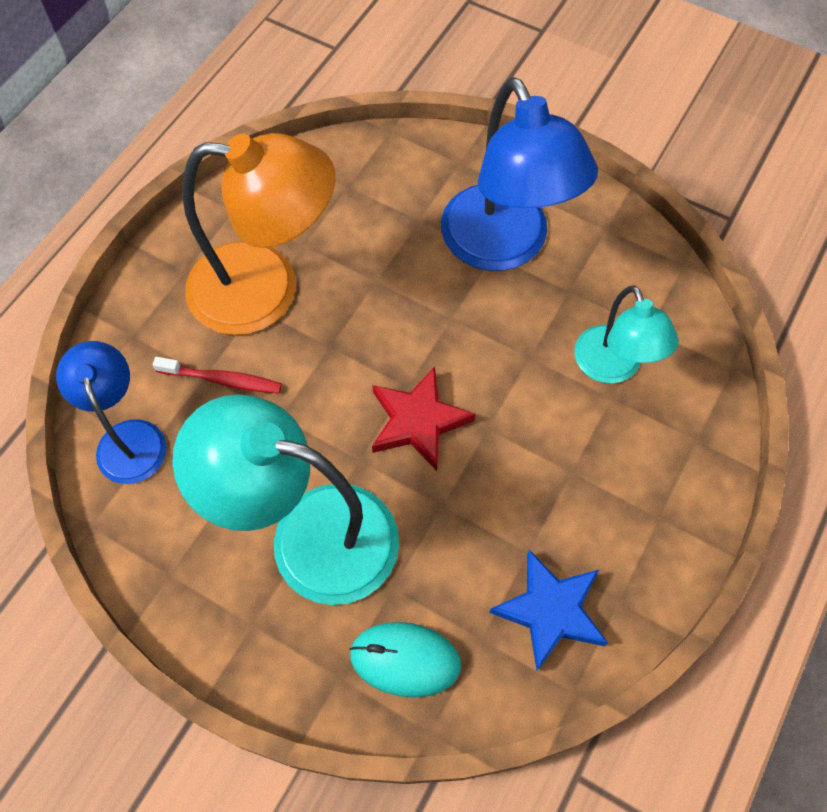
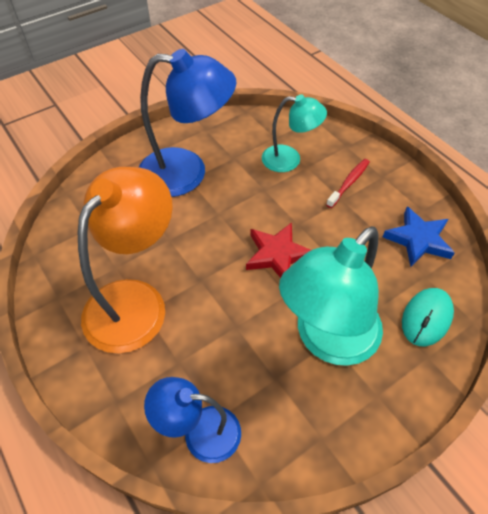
camera: 65 degrees left, 10 degrees down
(222, 380) = (188, 352): red toothbrush -> red toothbrush (349, 183)

